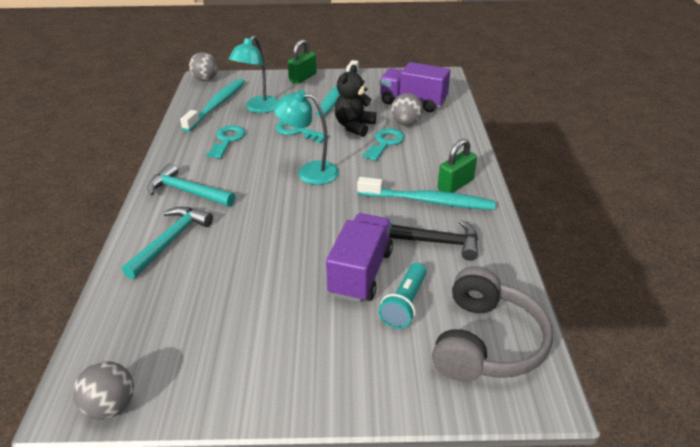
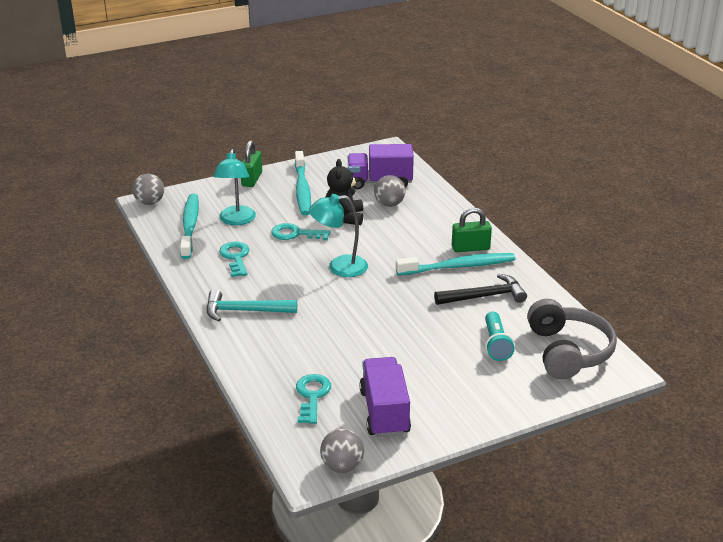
camera: 25 degrees left, 5 degrees down
(170, 241) = (271, 352): turquoise hammer -> none
(360, 273) = (447, 333): purple truck -> purple truck (384, 412)
(385, 143) = (385, 226): turquoise key -> turquoise key (312, 396)
(455, 184) = (470, 248): green padlock -> green padlock turned 60 degrees clockwise

